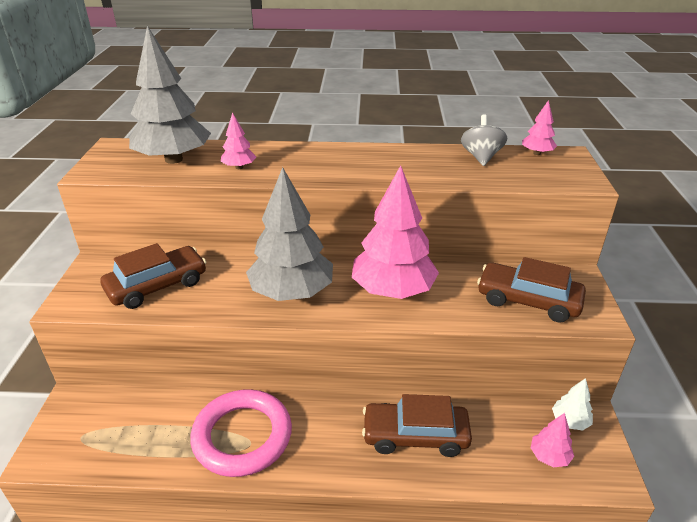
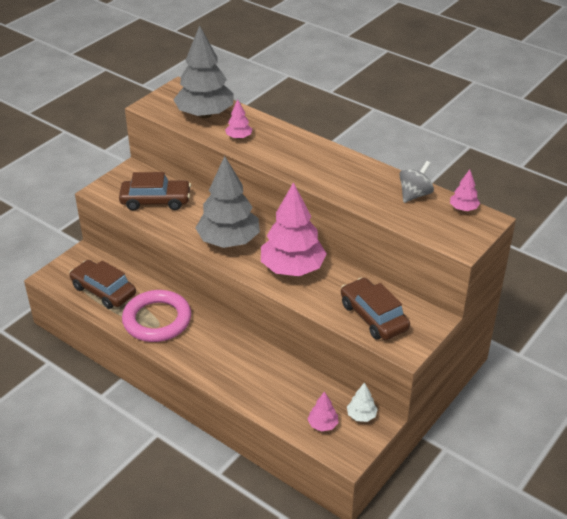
camera: 35 degrees right, 5 degrees up
(415, 435) = (254, 371): brown car -> brown car (103, 291)

